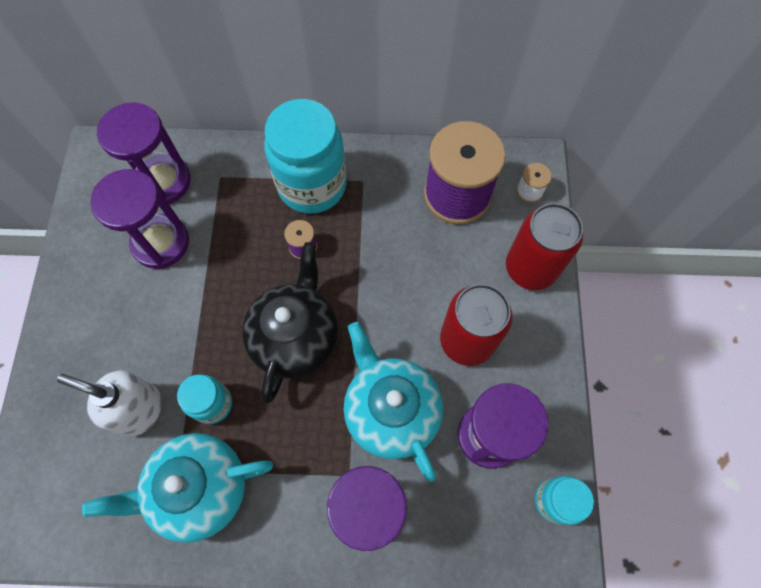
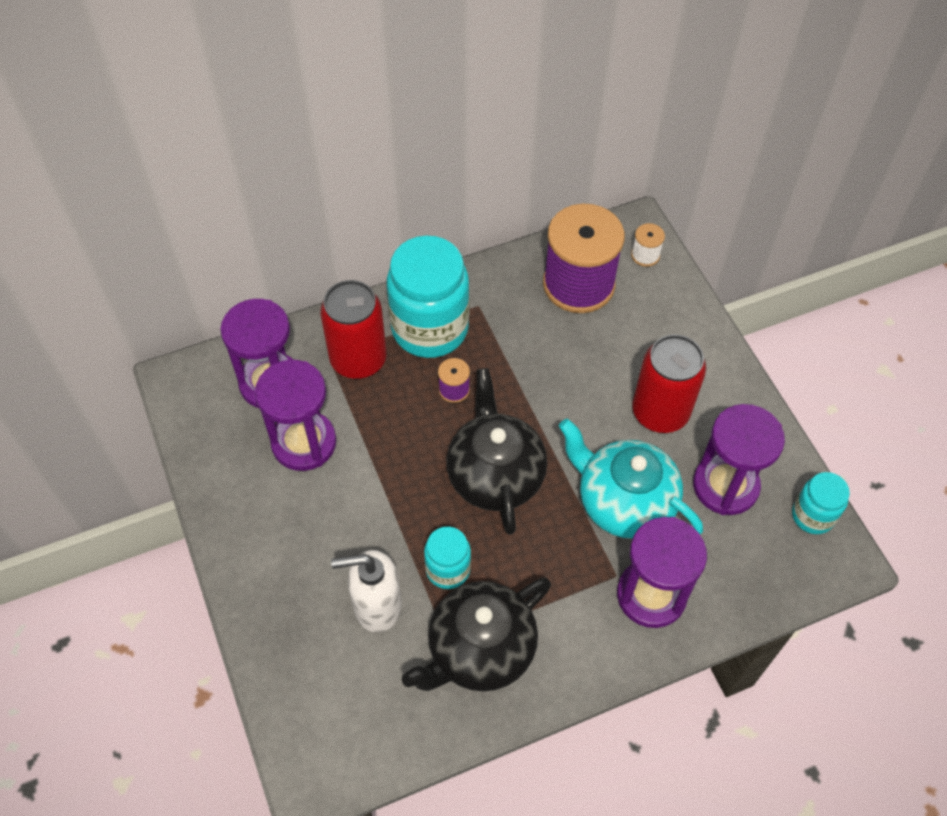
camera: 25 degrees left, 10 degrees down
(198, 489) = (479, 650): turquoise teapot -> black teapot
(530, 268) = (683, 324): red can -> red can (358, 359)

